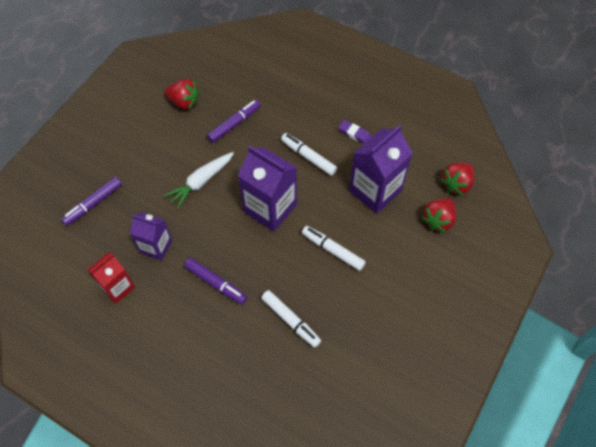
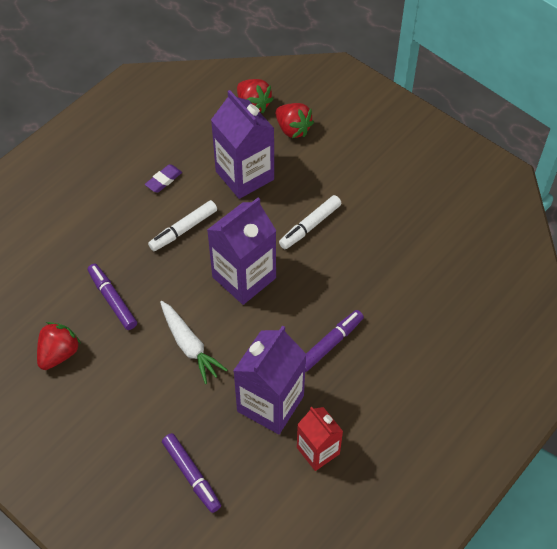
camera: 80 degrees left, 5 degrees down
(156, 246) = (270, 403): purple carton -> purple carton, size x1.62
(290, 320) = (386, 277): white marker -> none

